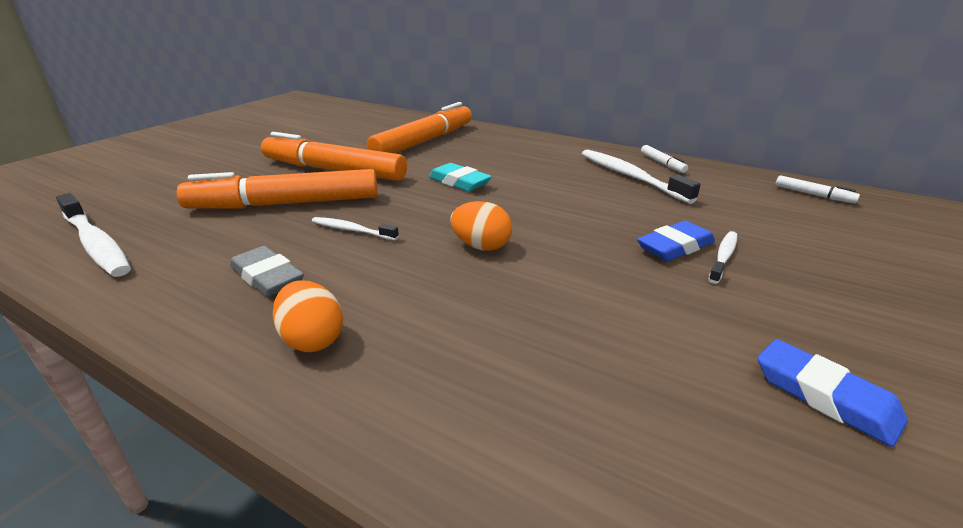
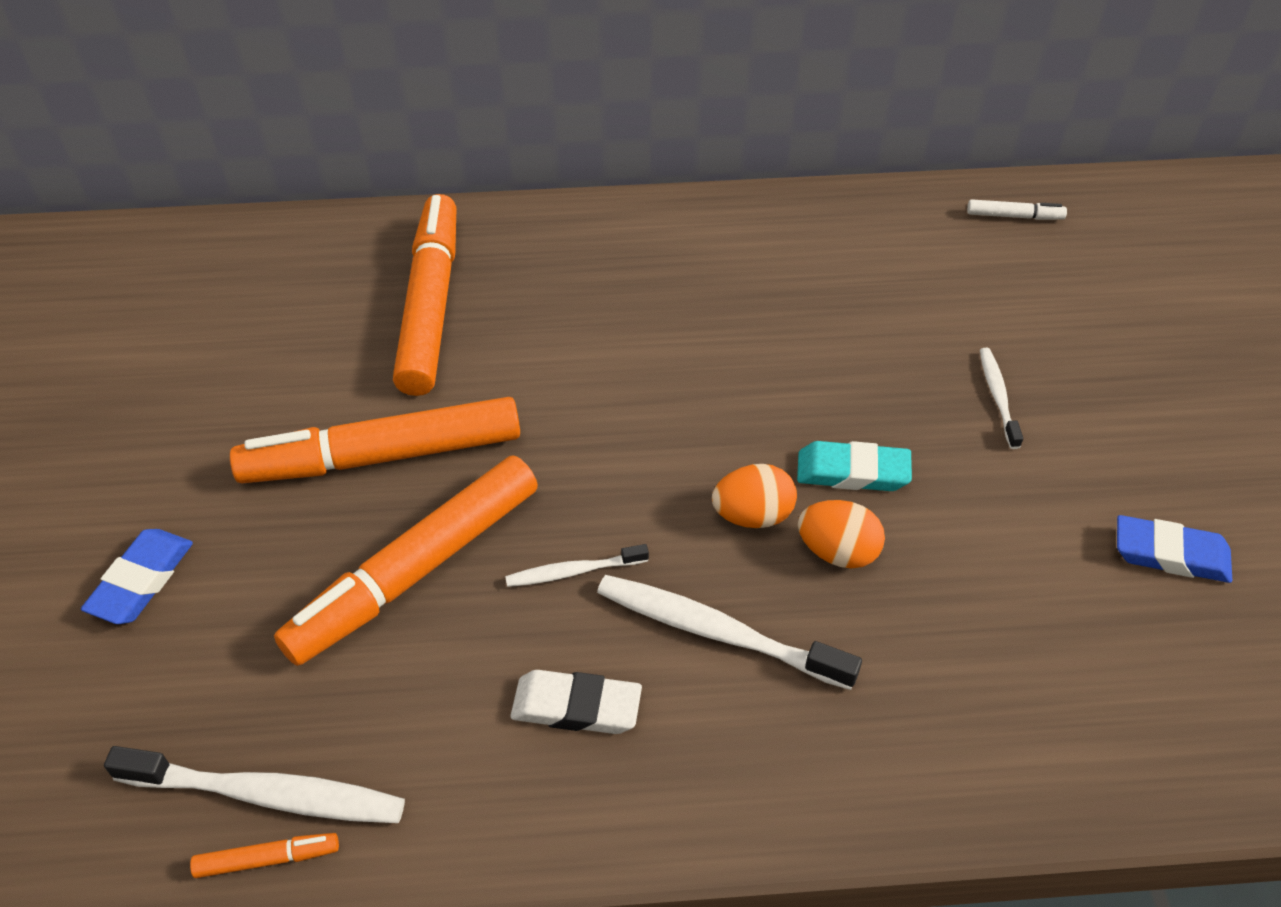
camera: 35 degrees left, 20 degrees up
(51, 264) = (267, 858): none -> orange marker
(267, 277) = (576, 707): grey eraser -> white eraser
(312, 339) = (734, 754): orange egg -> orange egg (837, 551)
(459, 182) = (596, 393): turquoise eraser -> turquoise eraser (852, 472)
(630, 176) = (797, 270): white toothbrush -> white toothbrush (718, 632)
(662, 163) = (811, 215): white marker -> none
(675, 247) = (944, 403): blue eraser -> blue eraser (141, 581)

